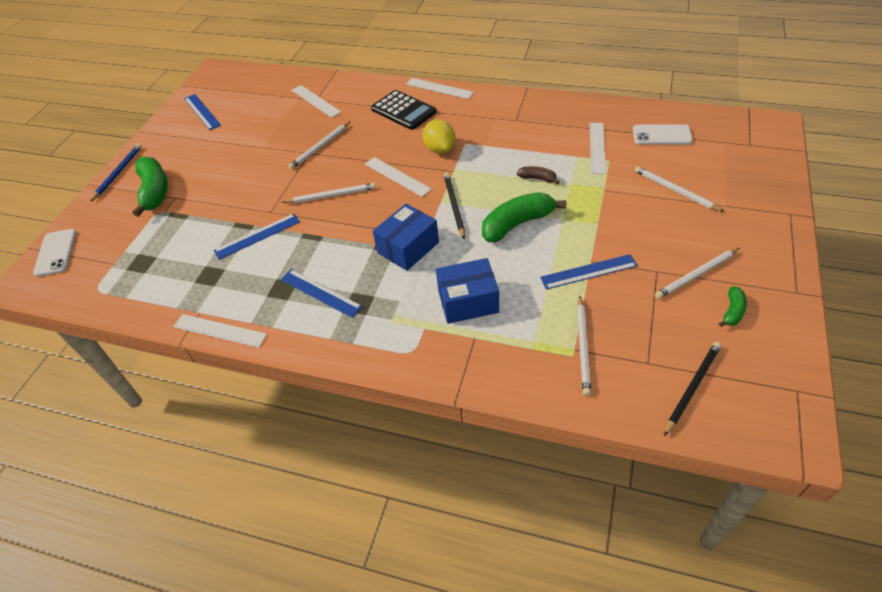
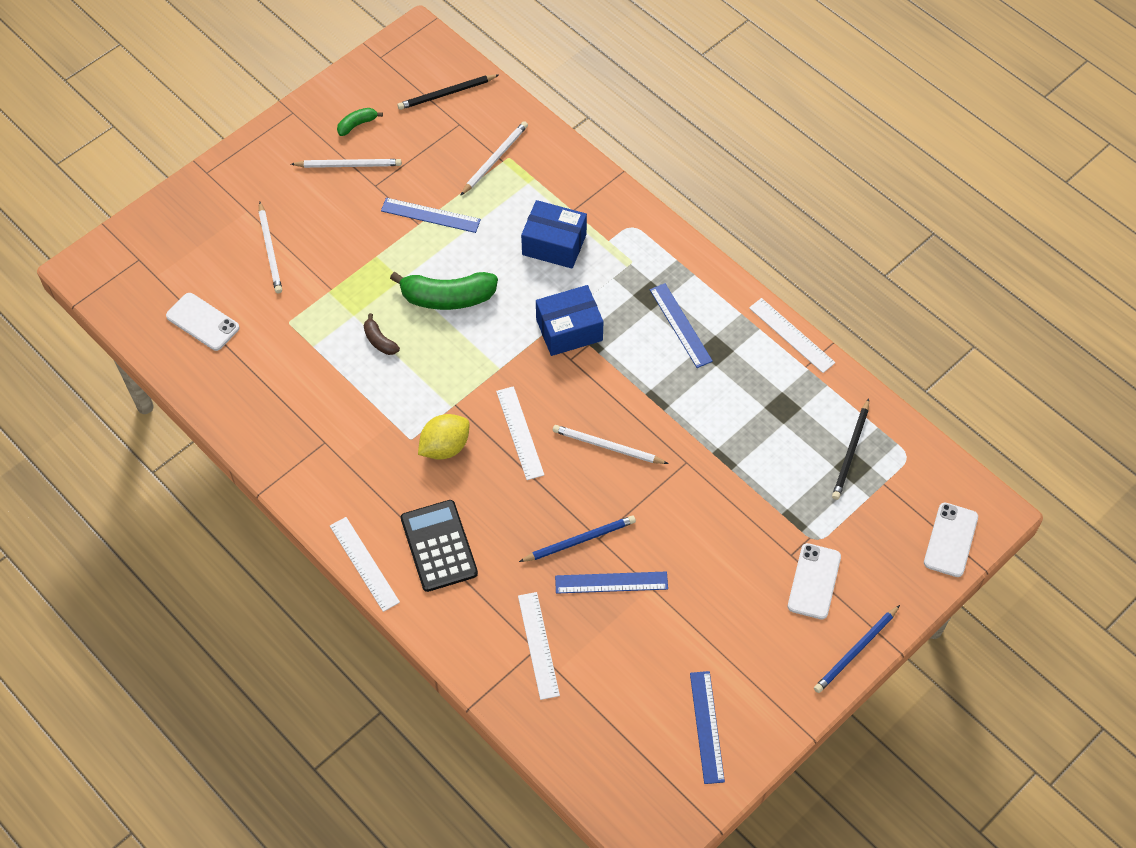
camera: 155 degrees left, 10 degrees up
(155, 191) = (814, 581): green banana -> white phone
(257, 236) = (714, 433): blue ruler -> blue ruler (611, 583)
(320, 147) = (580, 540): white pencil -> blue pencil
(440, 149) = (445, 447): yellow lemon -> yellow lemon turned 45 degrees clockwise
(454, 206) = (489, 355): black pencil -> black pencil (851, 452)
(597, 147) = (282, 345): white ruler -> none

